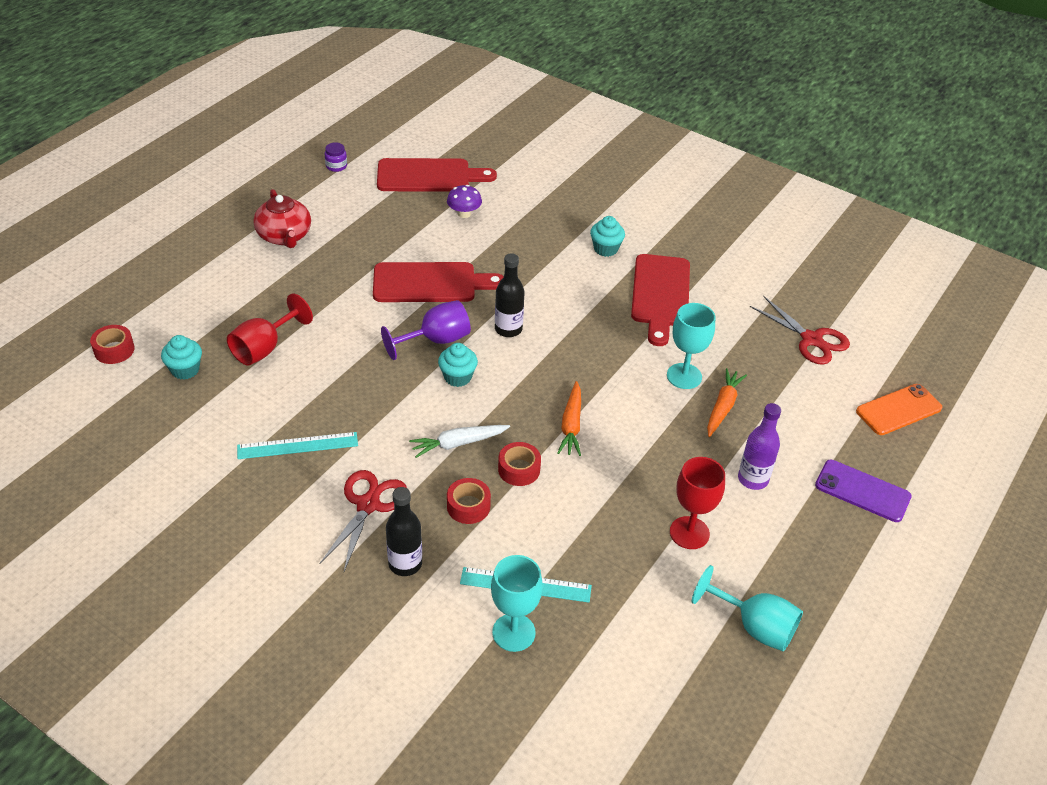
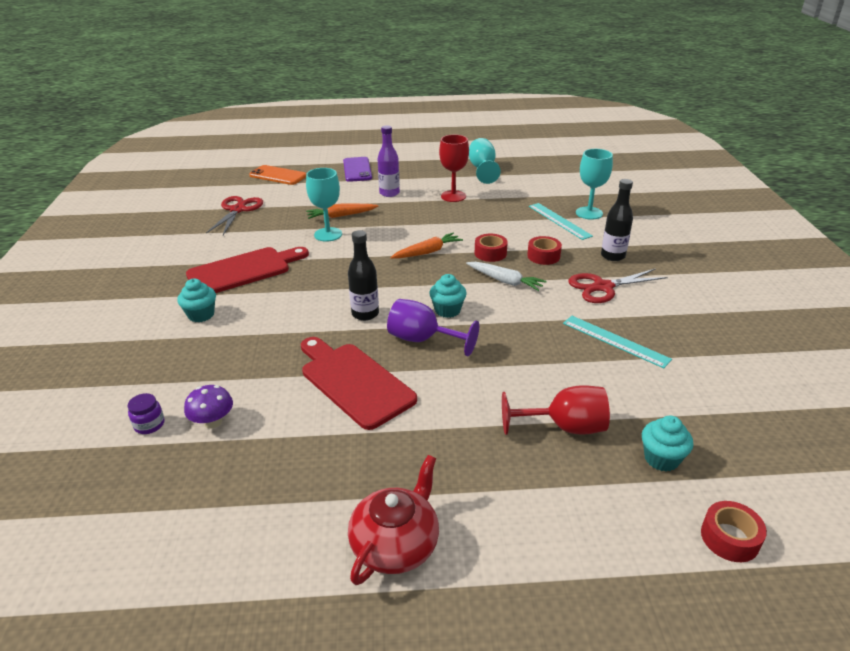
camera: 125 degrees left, 10 degrees down
(336, 166) = (187, 612): purple jar -> purple jar (149, 425)
(428, 176) = (149, 495): red cutting board -> none

